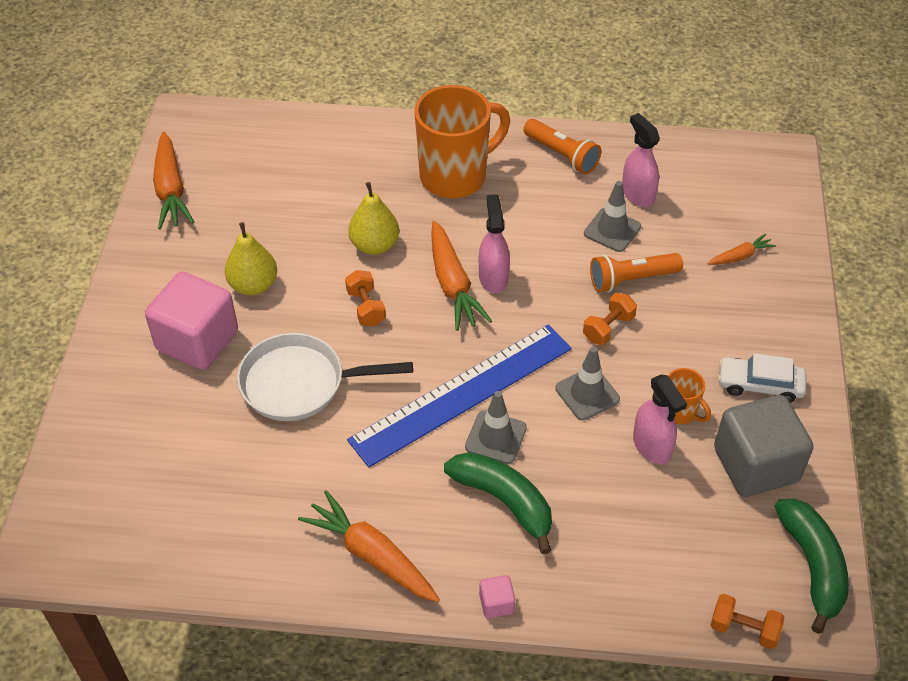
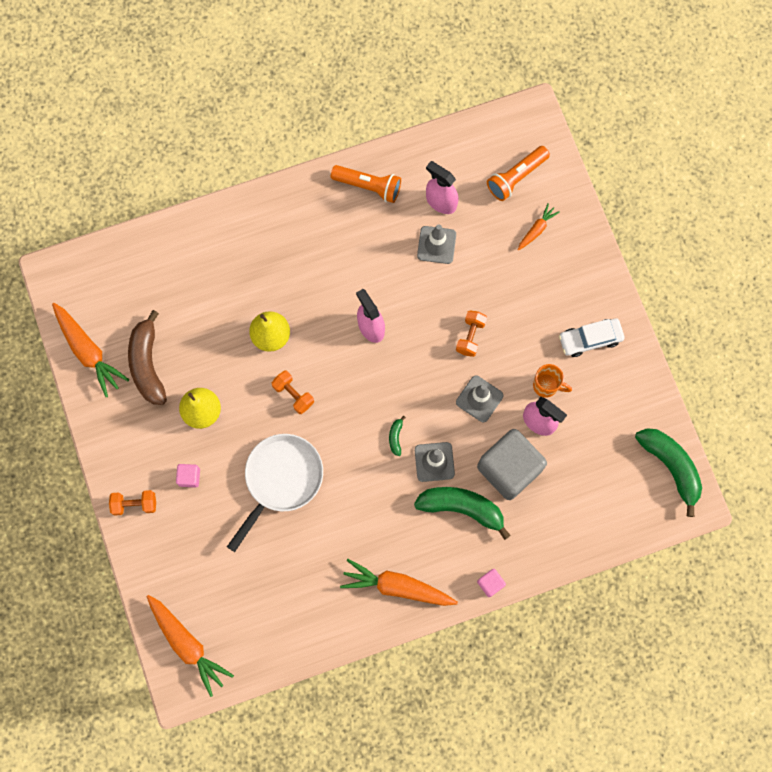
camera: 25 degrees left, 25 degrees up
(197, 340) = (189, 477): pink cube -> pink cube, size x0.41
(224, 222) = (147, 364): none -> brown banana
(300, 383) = (281, 479): white pan -> white pan turned 150 degrees clockwise
(453, 284) = (345, 346): orange carrot -> orange carrot (187, 644)
(455, 176) = (298, 243): orange mug -> none
(462, 393) = (396, 437): blue ruler -> green banana
(631, 279) = (469, 285): orange flashlight -> orange flashlight (516, 177)
(743, 629) = (645, 531): orange dumbbell -> orange dumbbell (135, 504)
(755, 465) = (610, 406): grey cube -> grey cube (509, 468)

